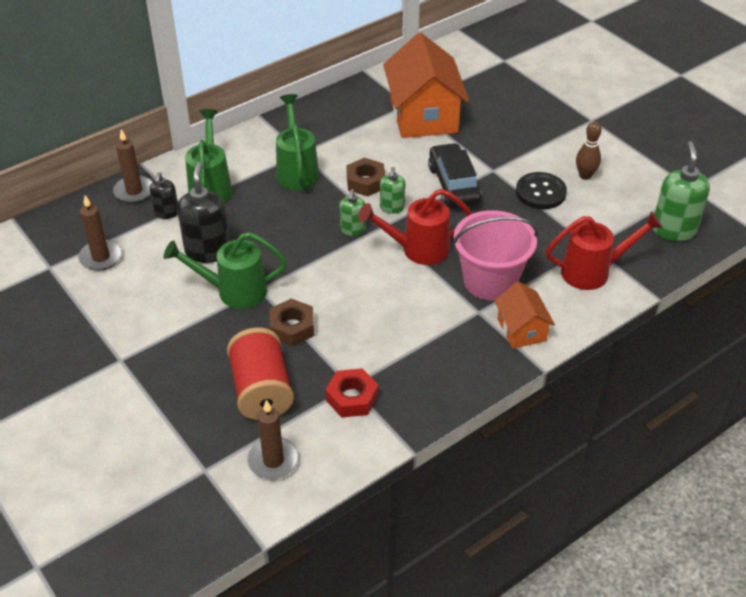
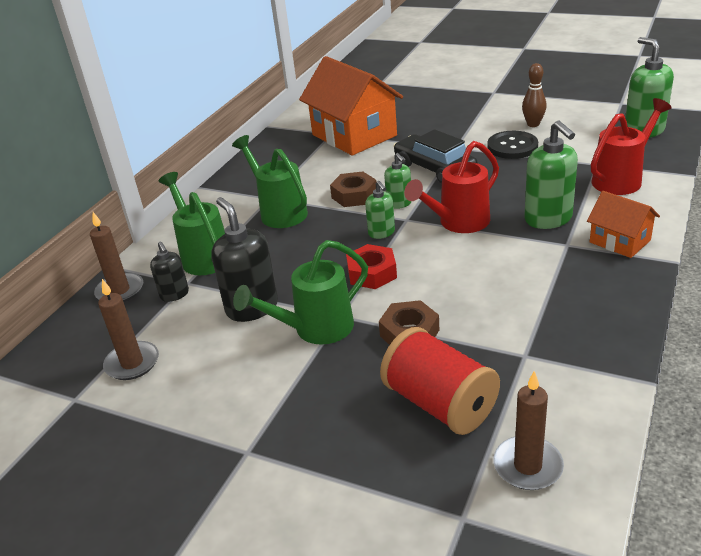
camera: 25 degrees left, 10 degrees down
(352, 398) = (538, 365): red nut -> red nut (372, 273)
(490, 281) = (548, 219): pink bucket -> green soap dispenser

